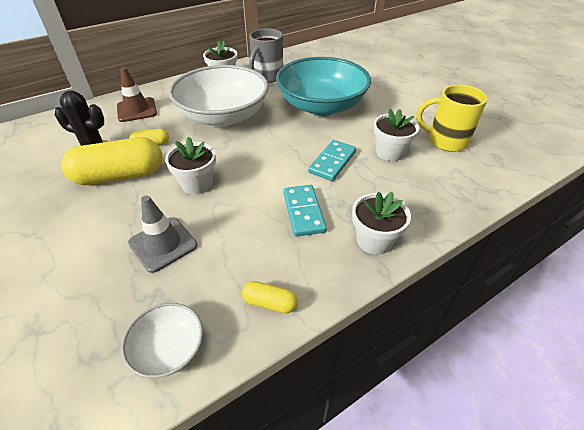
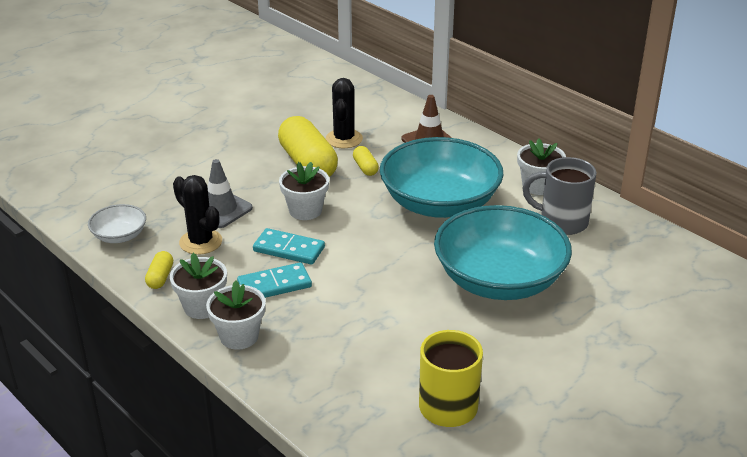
camera: 80 degrees right, 10 degrees down
(216, 263) = (201, 242): none -> black cactus
(223, 116) = (439, 203): white bowl -> turquoise bowl
(332, 162) = (367, 299): turquoise domino -> turquoise domino (289, 249)
(390, 152) = (402, 348): white flower pot -> white flower pot (202, 307)

